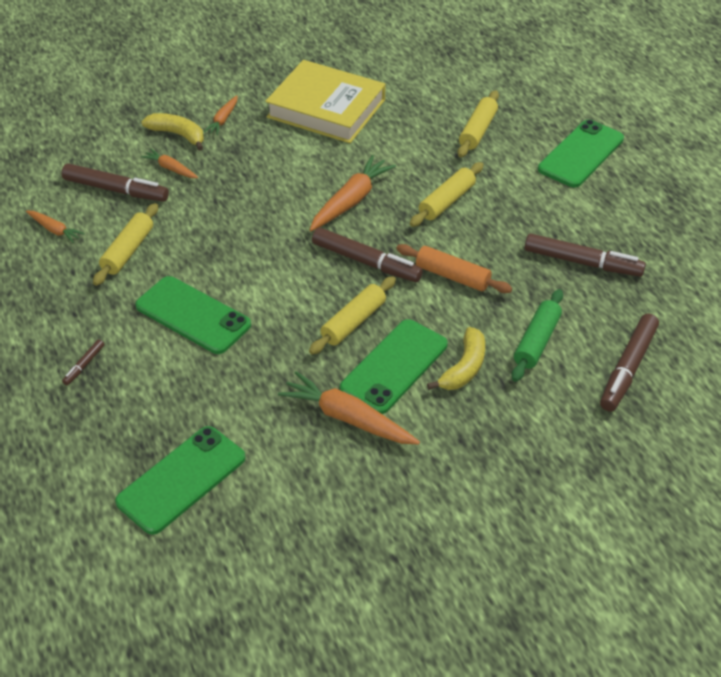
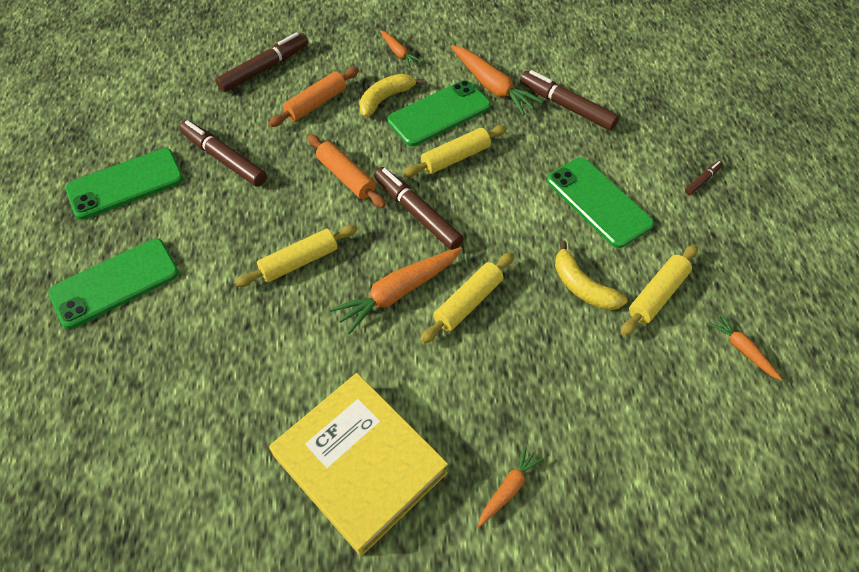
camera: 160 degrees left, 10 degrees up
(116, 190) = (668, 393): brown marker -> brown marker (566, 106)
(170, 168) = (595, 410): orange carrot -> orange carrot (398, 53)
(178, 135) = (577, 476): yellow banana -> yellow banana (582, 286)
(181, 480) = (626, 76): green phone -> green phone (125, 184)
(477, 131) = (197, 356): yellow rolling pin -> yellow rolling pin (468, 302)
(536, 342) = (316, 103): green rolling pin -> orange rolling pin

